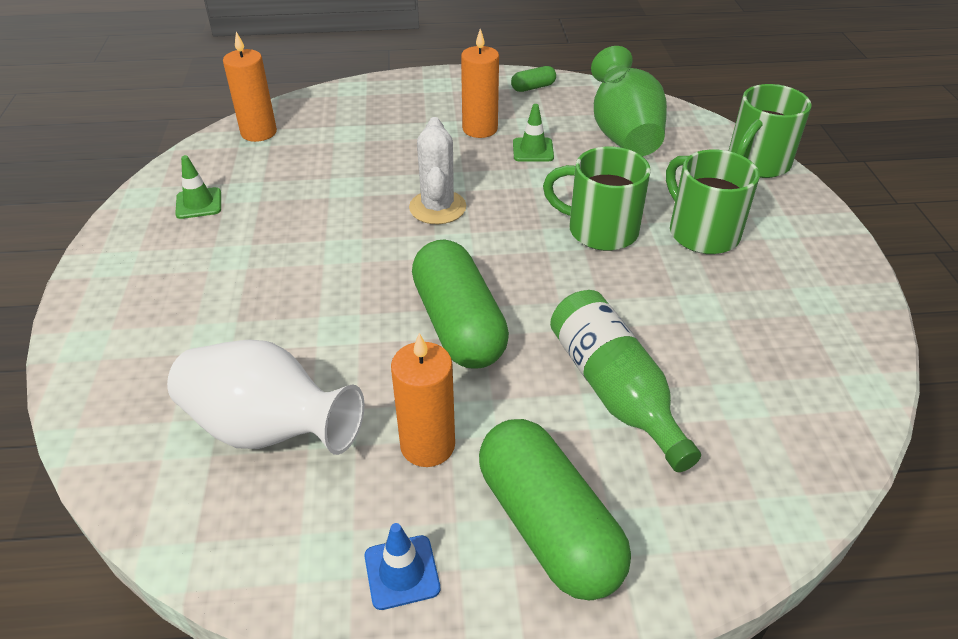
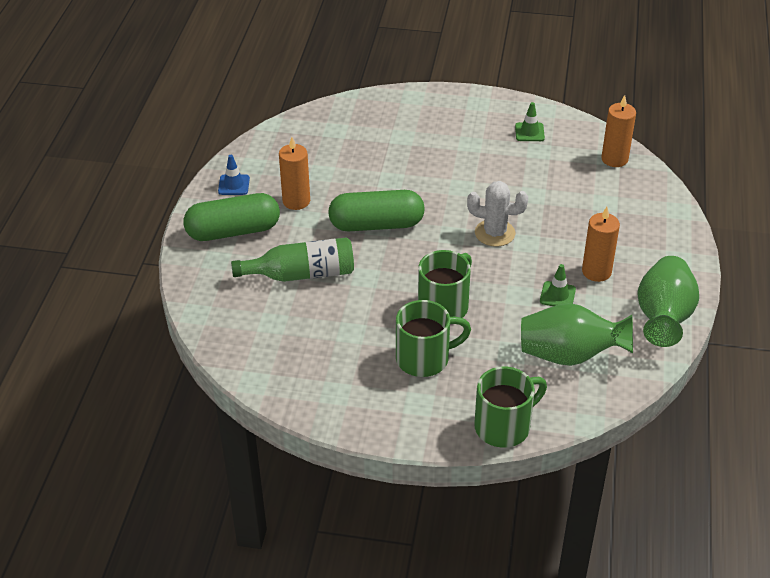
camera: 105 degrees right, 0 degrees up
(268, 429) = (329, 152): white vase -> none
(533, 87) = (663, 318): green capsule -> green vase
(756, 163) = (504, 426): green mug -> green mug turned 90 degrees clockwise

